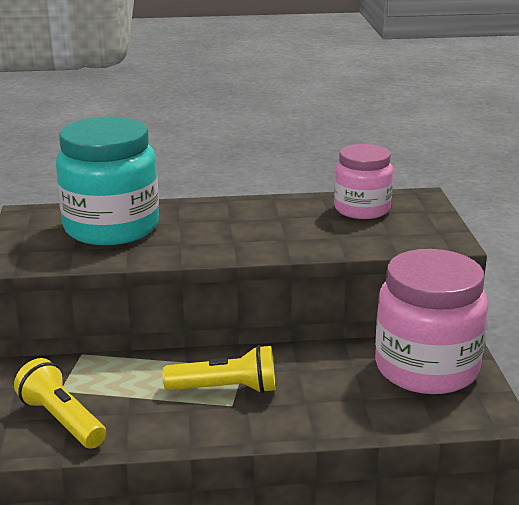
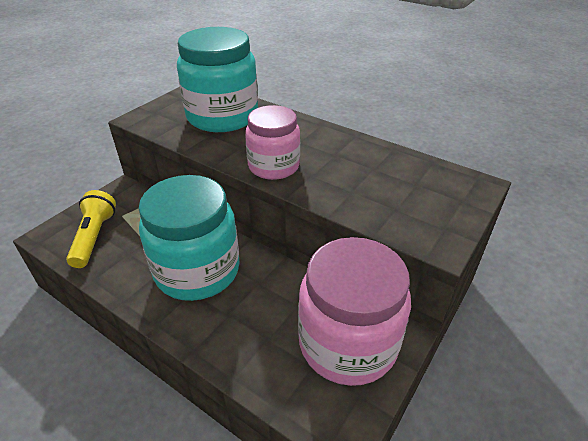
camera: 40 degrees right, 15 degrees up
(226, 389) = (197, 270): yellow flashlight -> turquoise jar
(362, 209) = (408, 175): pink jar -> pink jar (273, 166)

